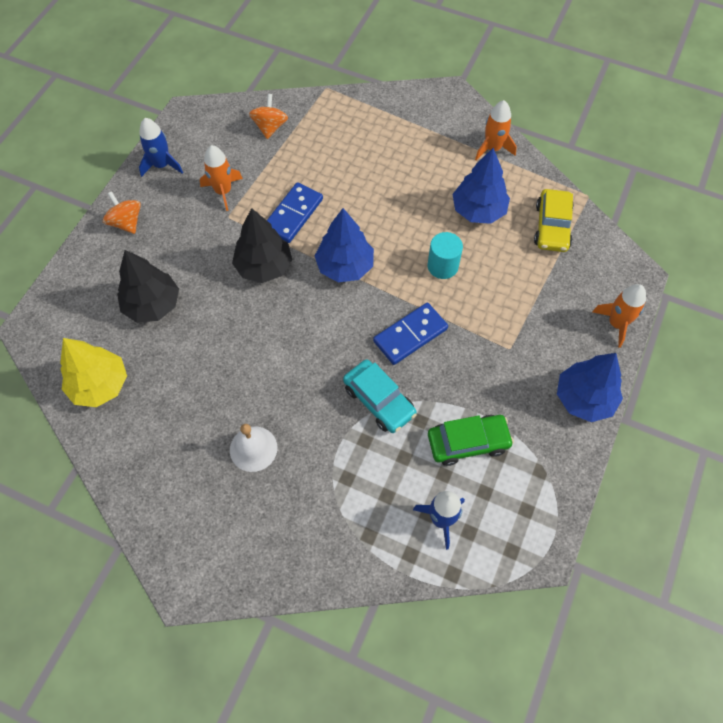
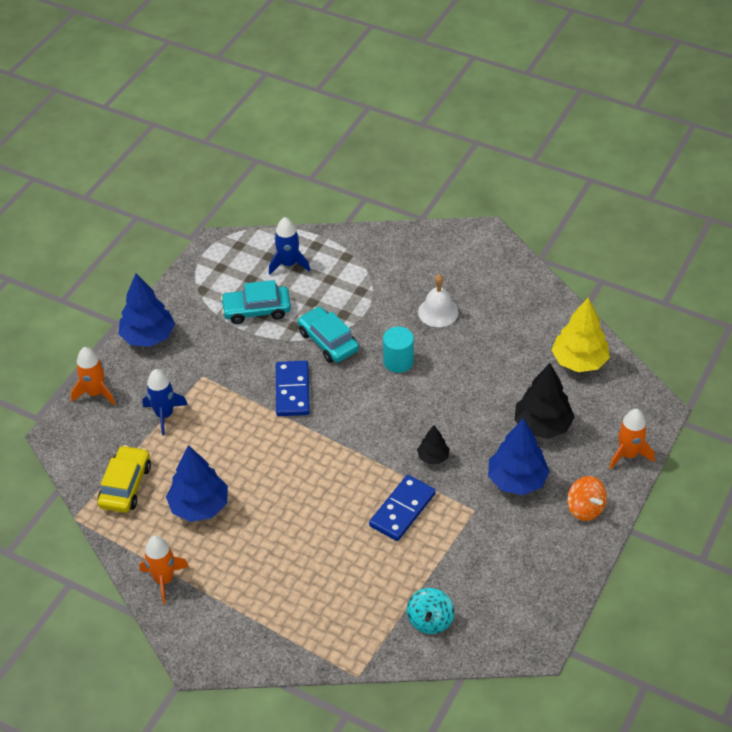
camera: 175 degrees left, 15 degrees down
(162, 165) = (556, 575): blue rocket -> blue rocket (164, 415)
(223, 191) = (481, 540): orange rocket -> orange rocket (628, 454)
(264, 266) = (433, 457): black tree -> black tree, size x0.54
(270, 127) = (430, 620): orange spinning top -> turquoise spinning top
(345, 266) = (349, 454): blue tree -> blue tree (517, 480)
(410, 335) = (292, 390): blue domino -> blue domino turned 60 degrees counterclockwise
(442, 266) = (250, 451): turquoise cylinder -> turquoise cylinder (398, 361)
(468, 442) = (256, 310): green car -> turquoise car

